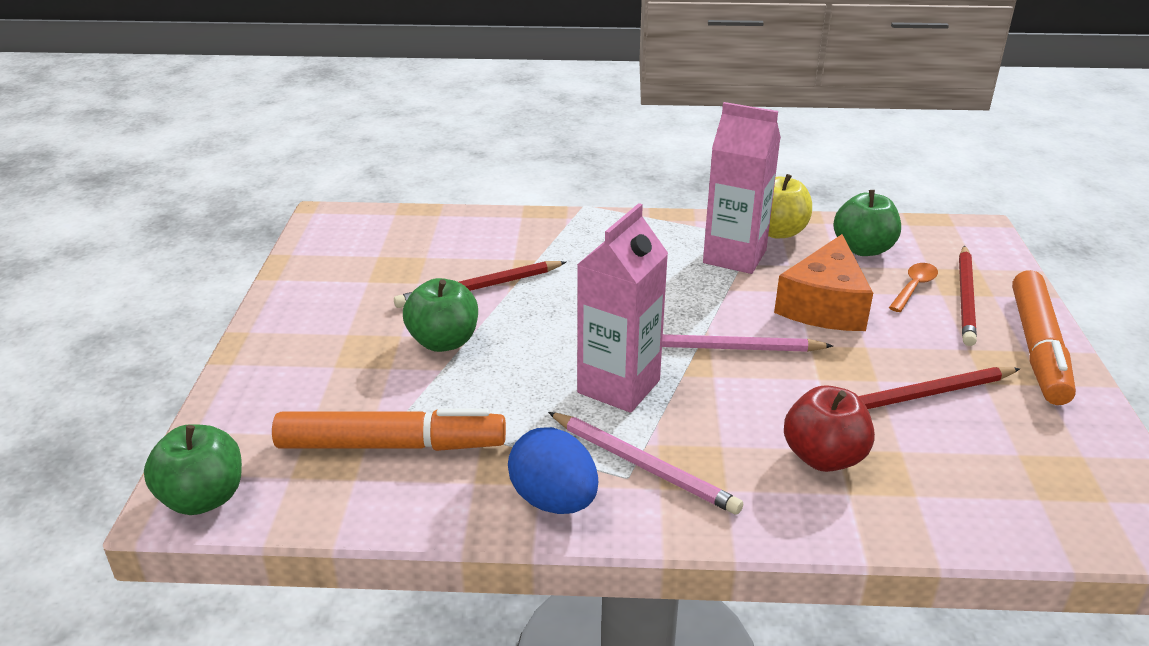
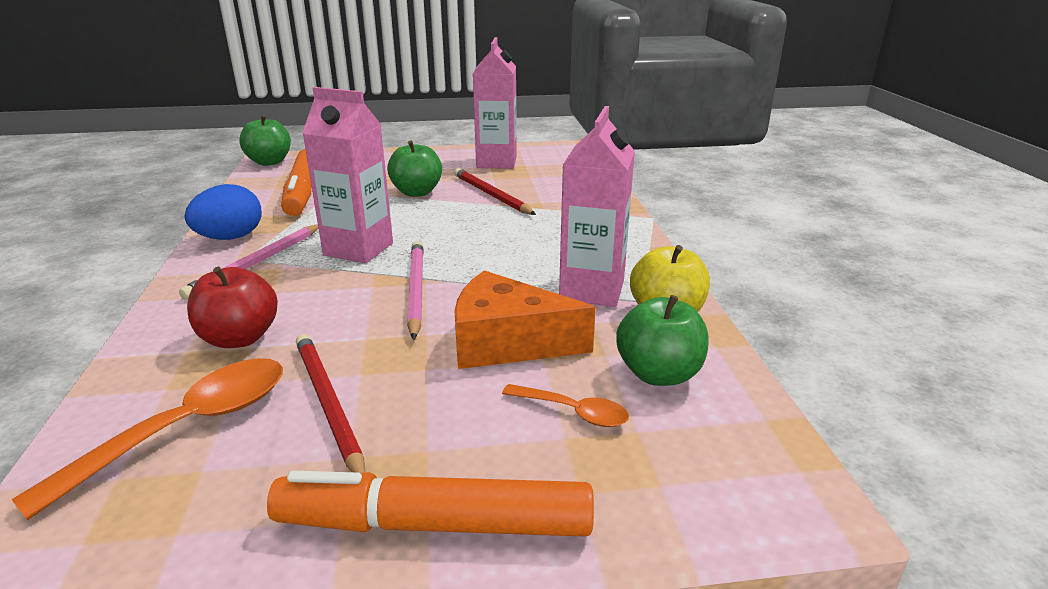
camera: 80 degrees right, 5 degrees down
(356, 275) = (496, 162): none -> pink carton
(966, 298) = (561, 460): red pencil -> none
(970, 469) = (188, 428): none -> orange spoon

